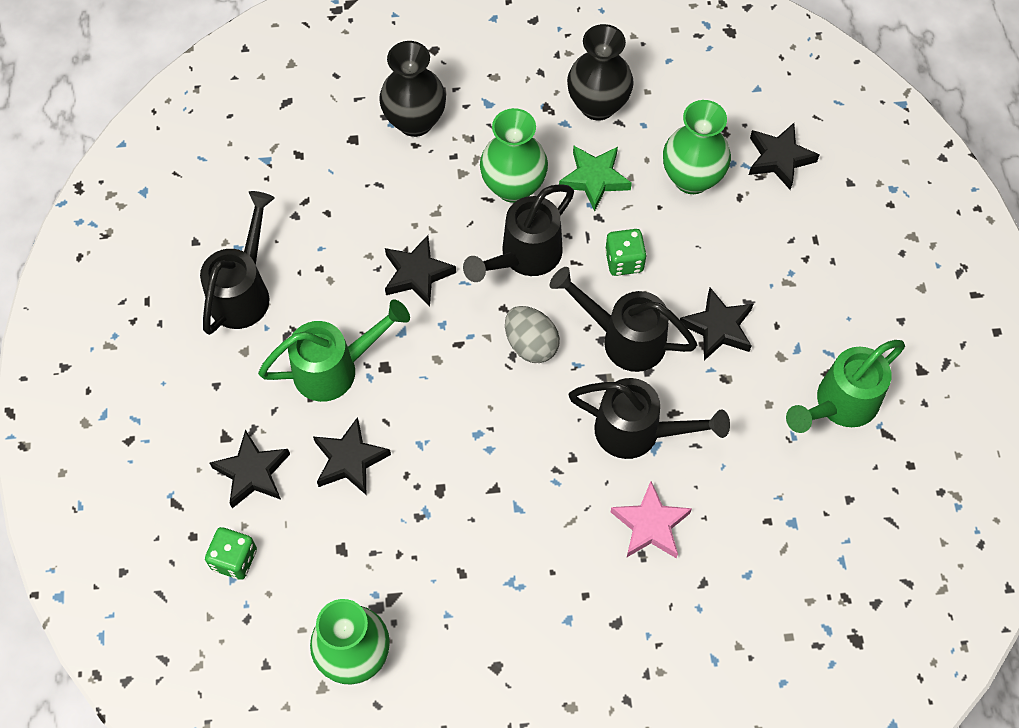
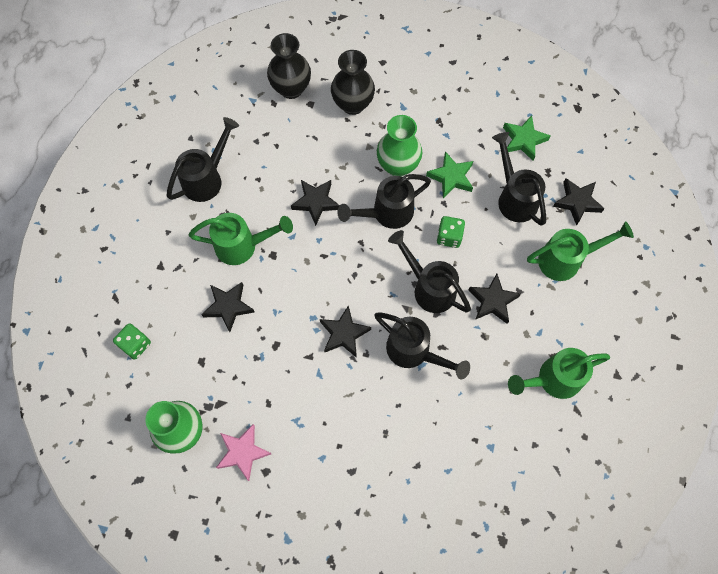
camera: 20 degrees right, 5 degrees up
(252, 472) = (167, 294): black star -> black star (344, 334)
(531, 344) = (369, 271): grey egg -> none
(598, 105) = (472, 130): black vase -> black vase (291, 89)
(650, 525) = (398, 415): pink star -> pink star (243, 452)
(674, 97) = (523, 140): none -> green star
(692, 178) = (514, 197): green vase -> black watering can
(795, 240) = (566, 260): none -> green watering can

